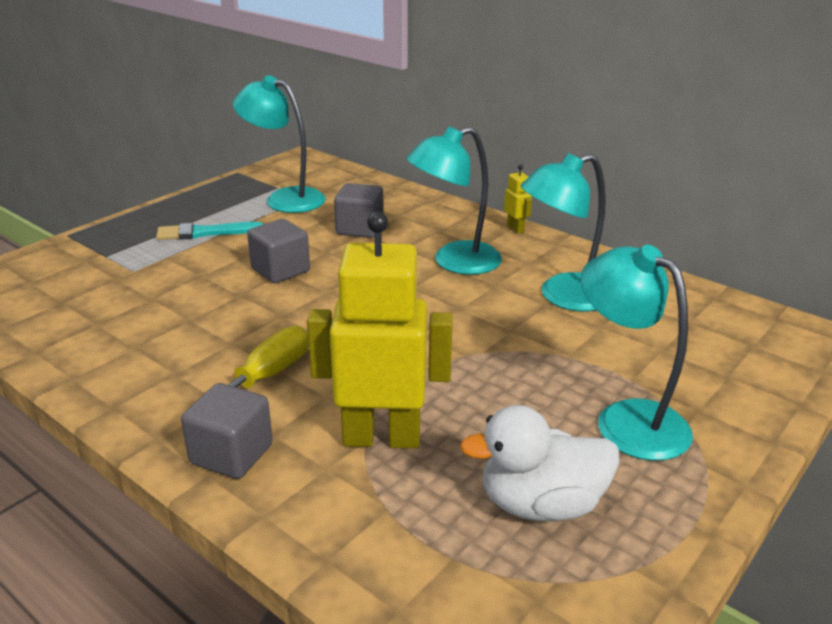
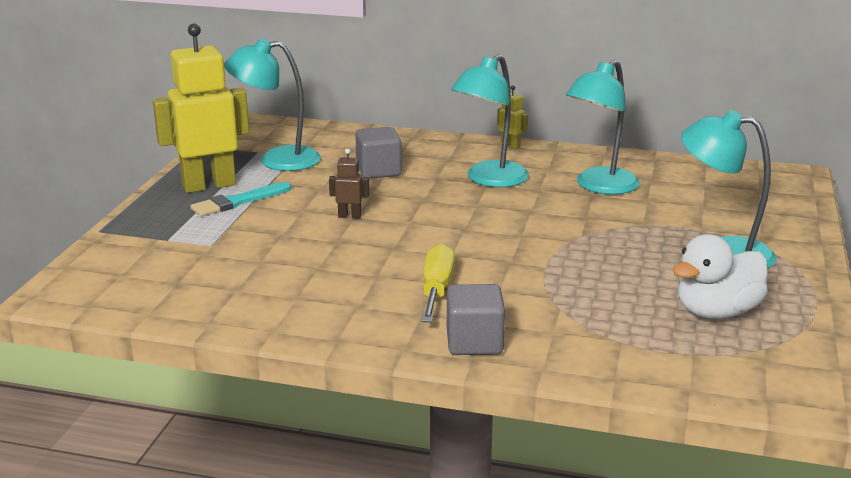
camera: 25 degrees left, 5 degrees down
(280, 270) = (349, 216): grey cube -> brown robot
(381, 437) = (571, 304): yellow robot -> yellow robot (209, 185)

